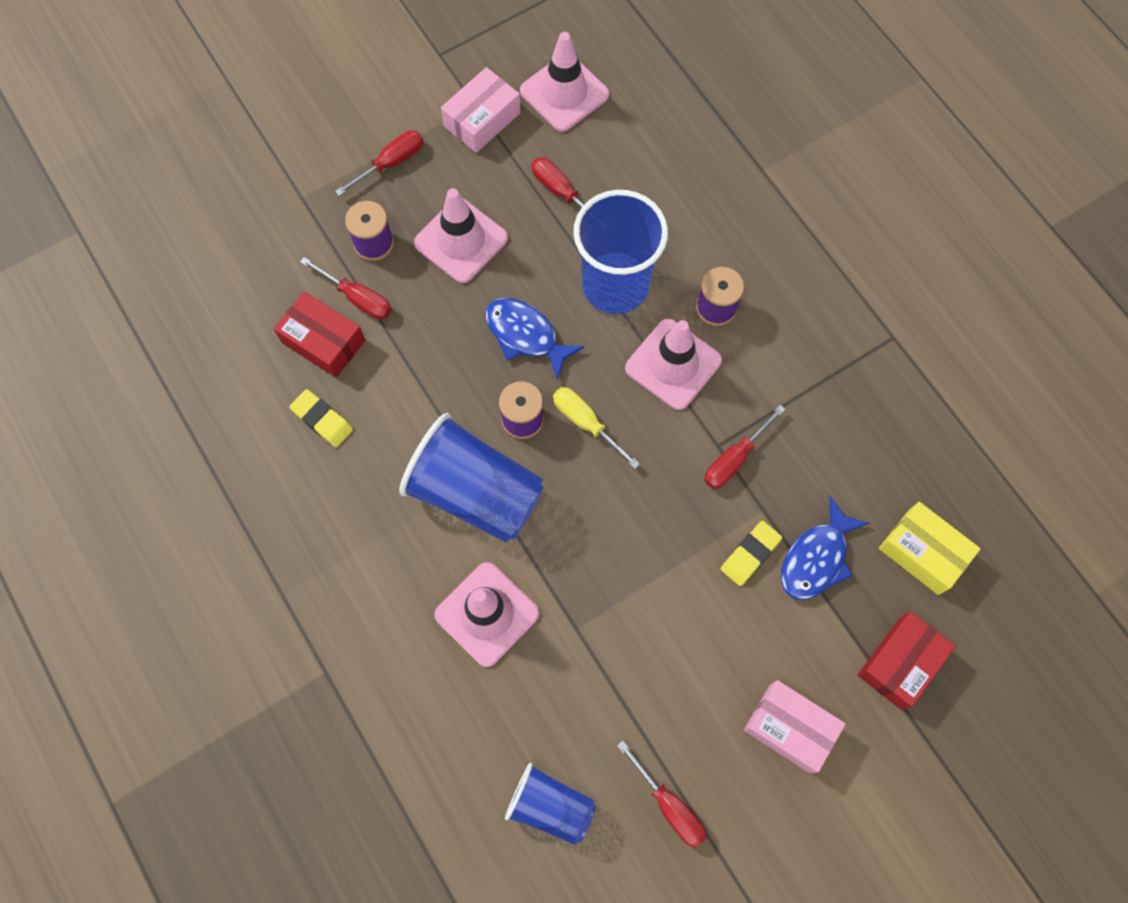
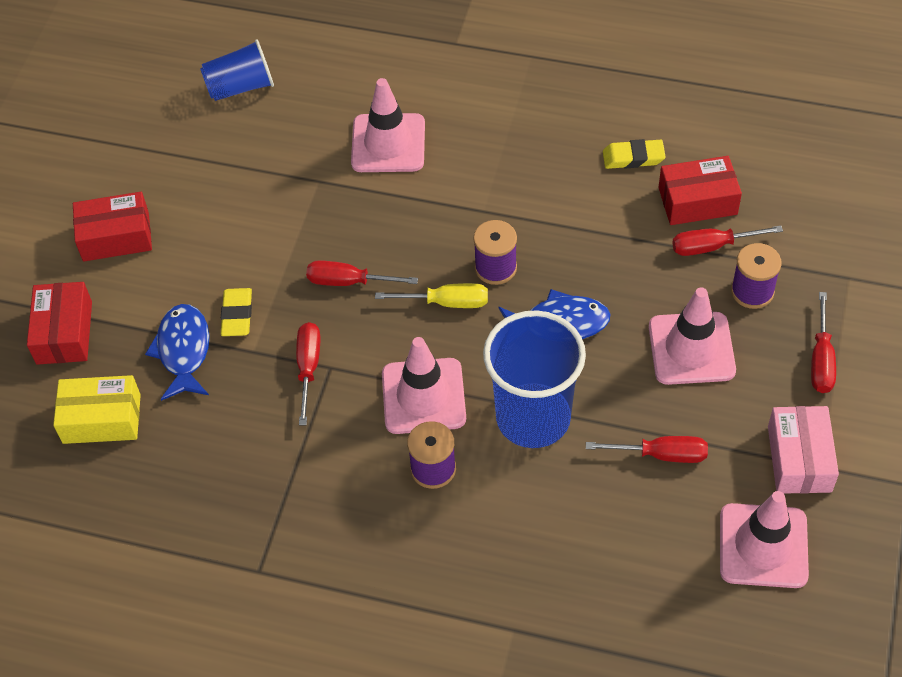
camera: 140 degrees right, 15 degrees down
(476, 493) = (475, 200): blue cup -> none
(670, 806) = (162, 140): red screwdriver -> red screwdriver (348, 281)
(790, 728) = (116, 237): pink box -> red box

